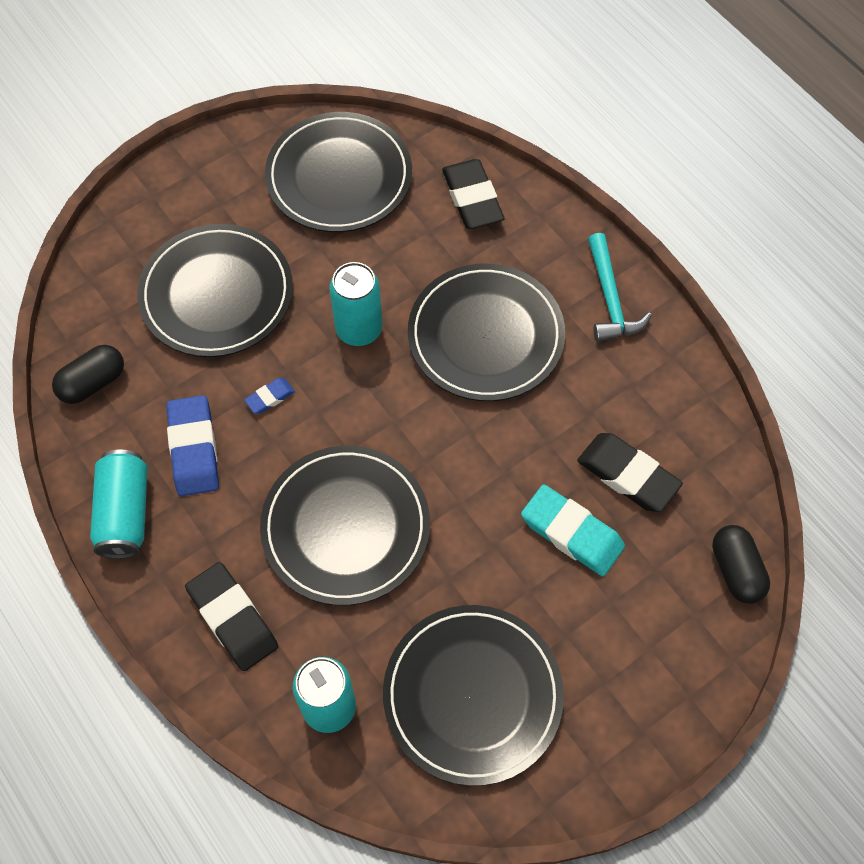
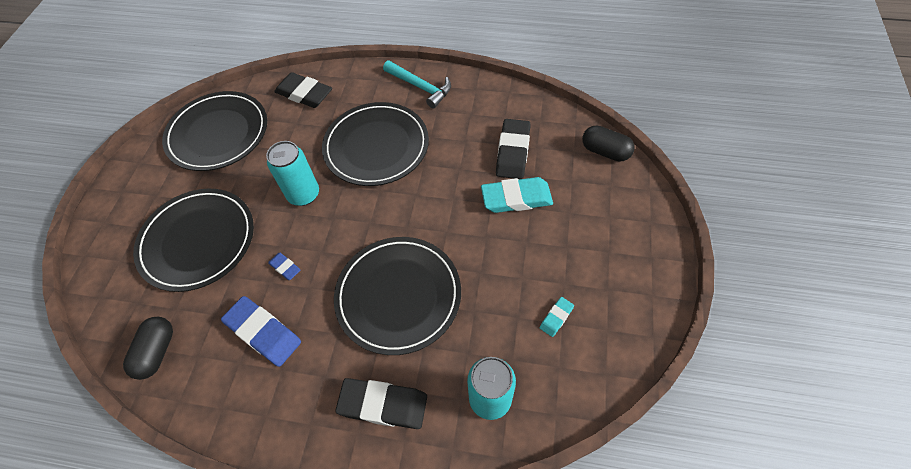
camera: 40 degrees left, 5 degrees down
(125, 513) = (252, 408): turquoise can -> none
(270, 397) = (285, 267): blue eraser -> blue eraser turned 60 degrees counterclockwise
(472, 695) = (556, 317): black plate -> turquoise eraser
(628, 475) = (513, 152): black eraser -> black eraser turned 75 degrees counterclockwise

